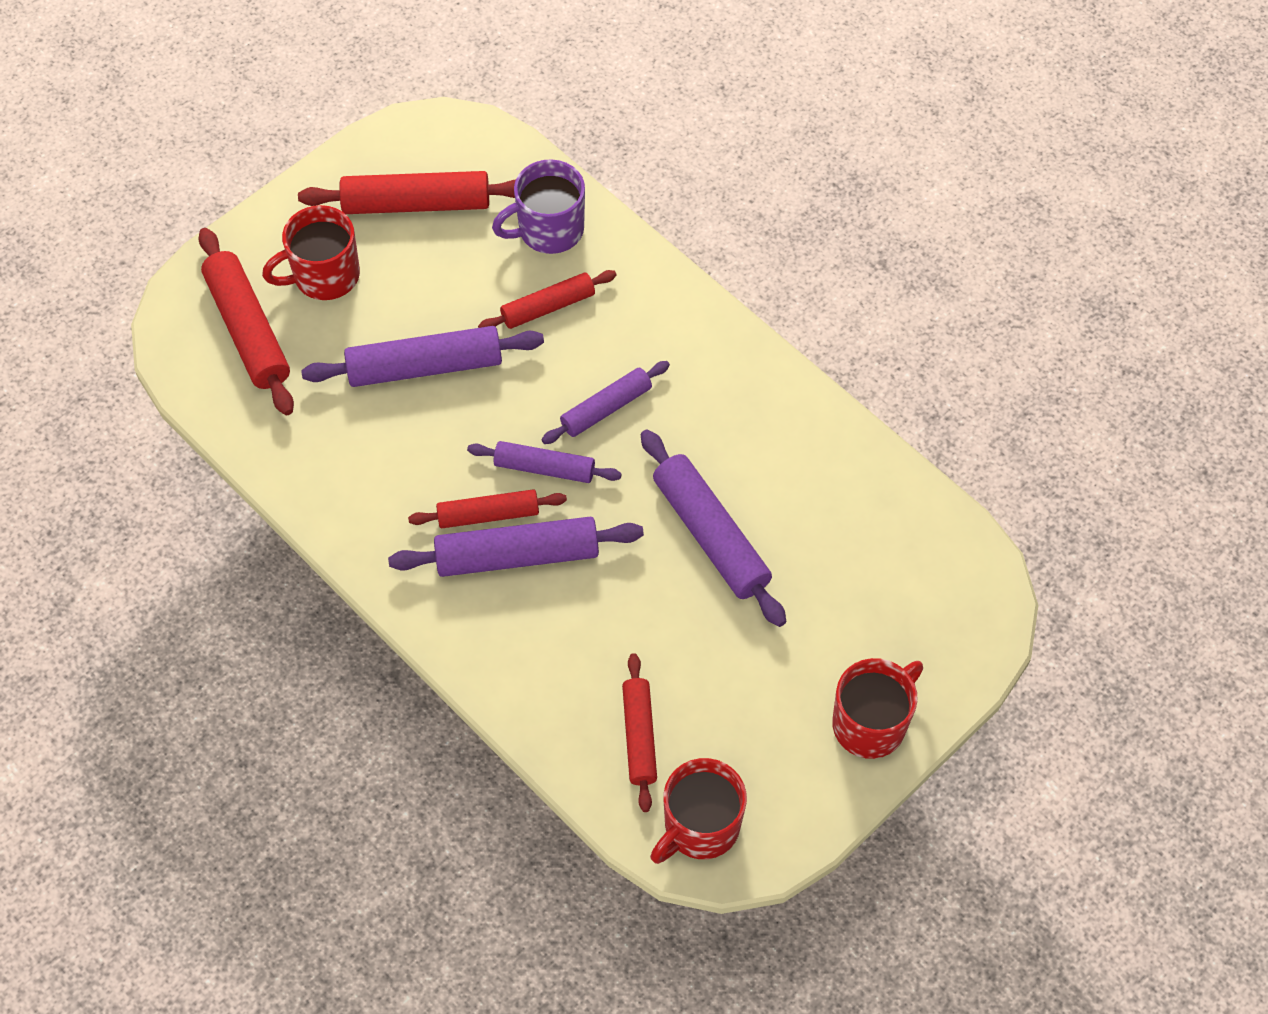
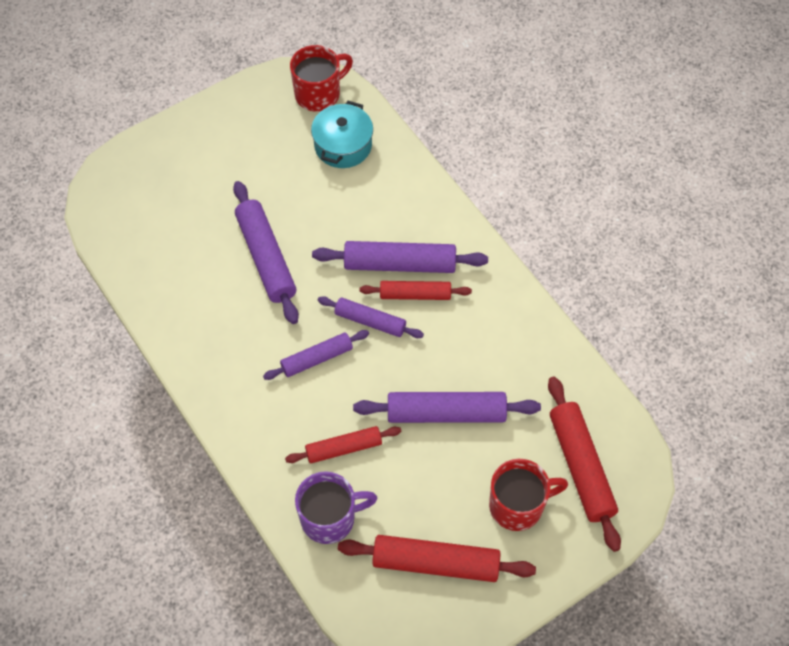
camera: 170 degrees left, 0 degrees up
(639, 736) = (343, 145): red rolling pin -> turquoise pot
(871, 723) = (200, 132): red mug -> none

